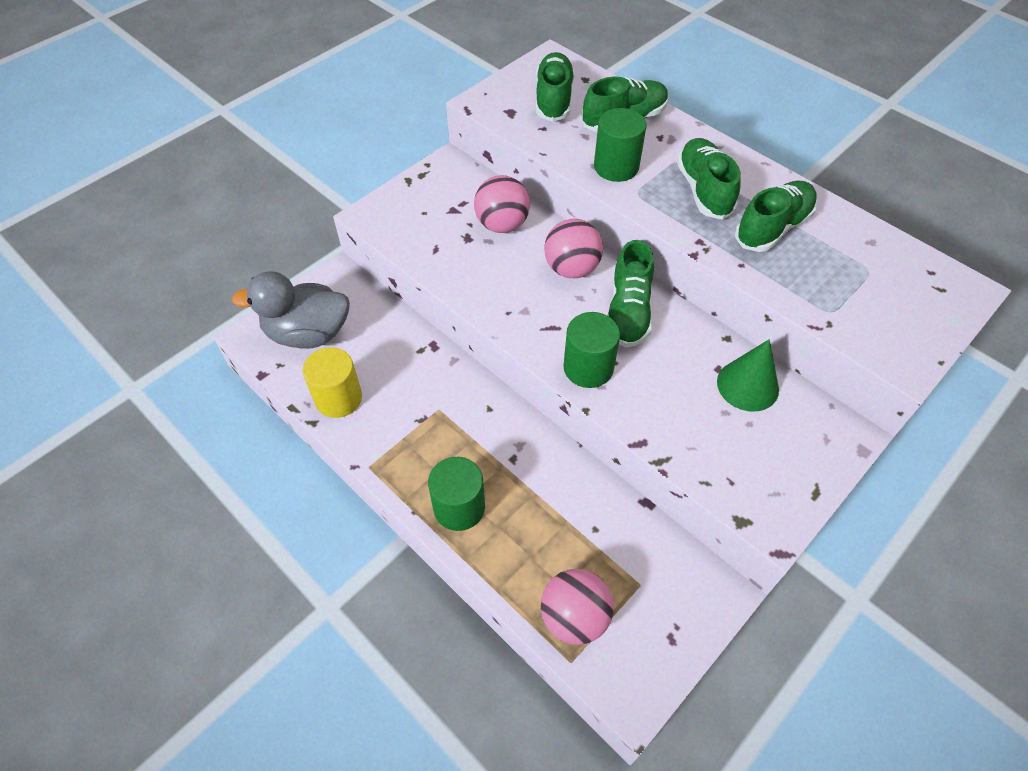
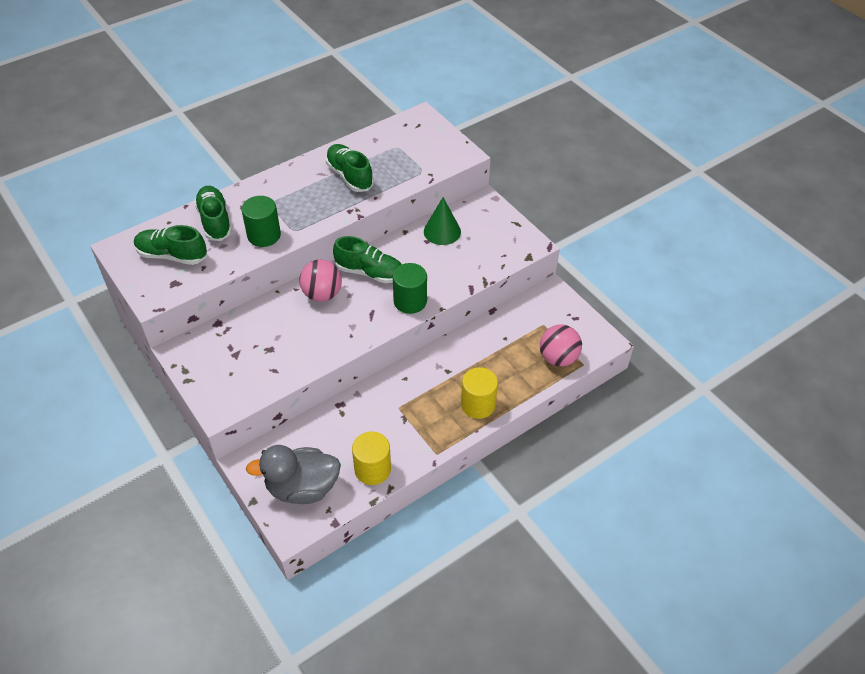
camera: 80 degrees left, 5 degrees down
(308, 333) = (302, 488): grey duck -> grey duck turned 75 degrees clockwise
(459, 507) = (478, 405): green cylinder -> yellow cylinder
(502, 225) = (264, 326): pink ball -> none
(704, 190) = (304, 198): green shoe -> none

